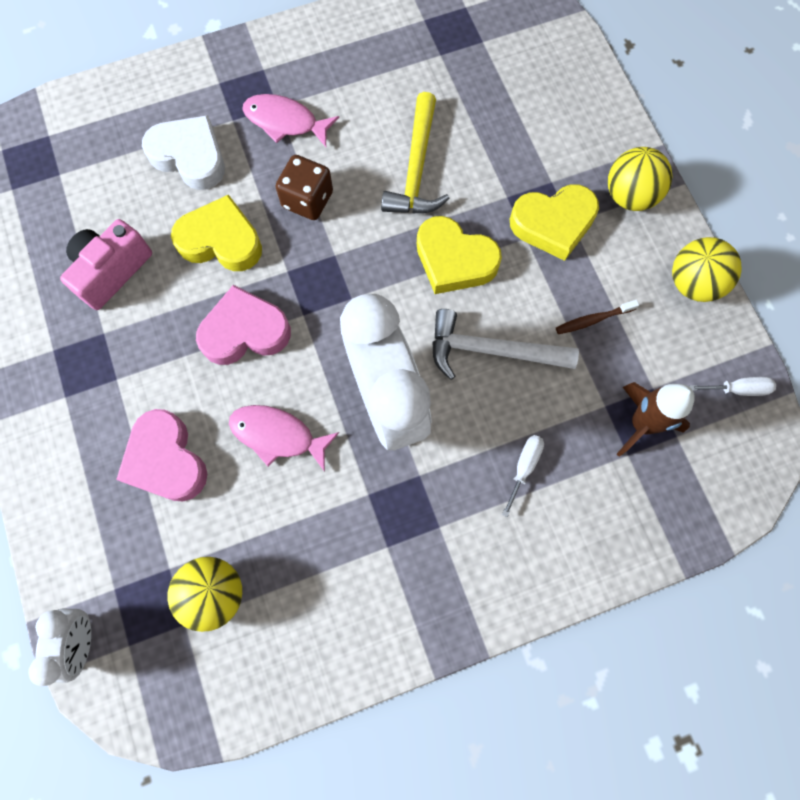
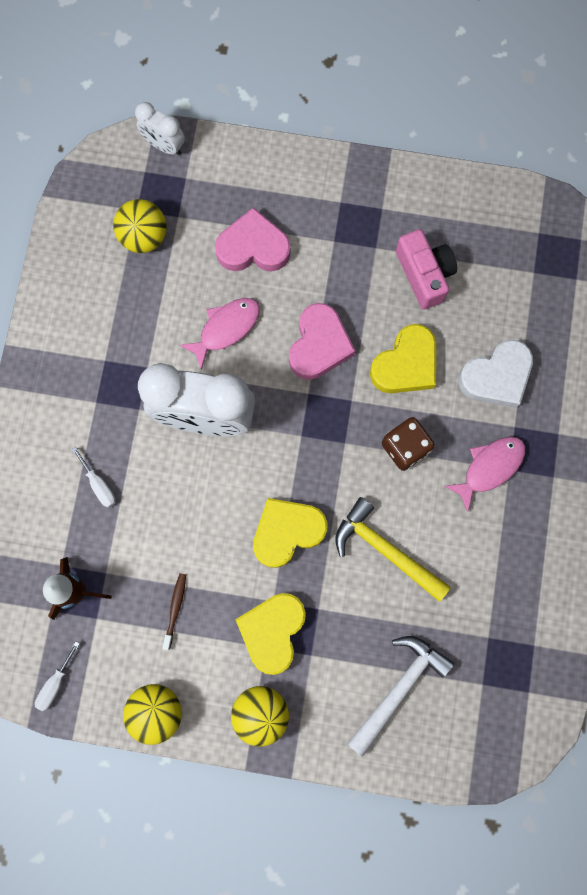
camera: 120 degrees right, 5 degrees up
(491, 350) = (198, 515): white hammer -> white hammer (399, 688)

